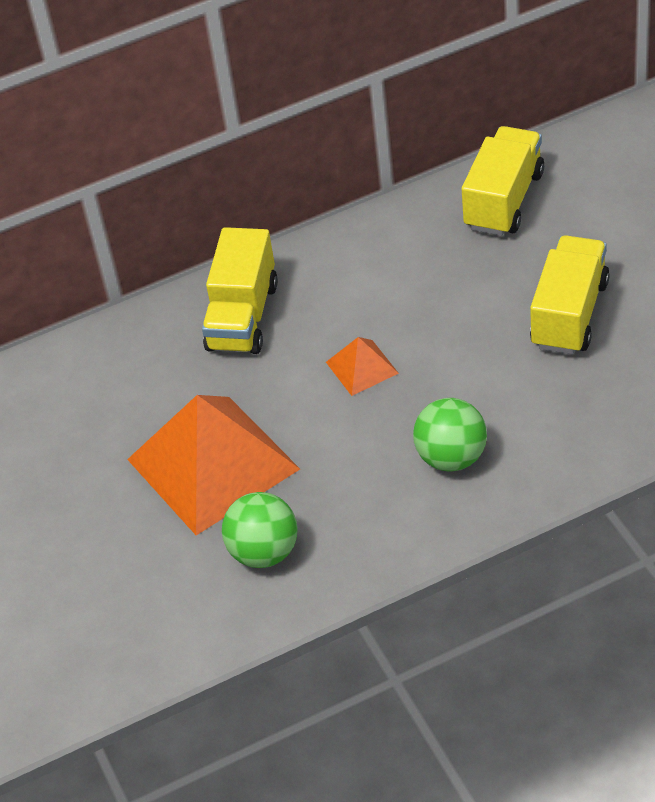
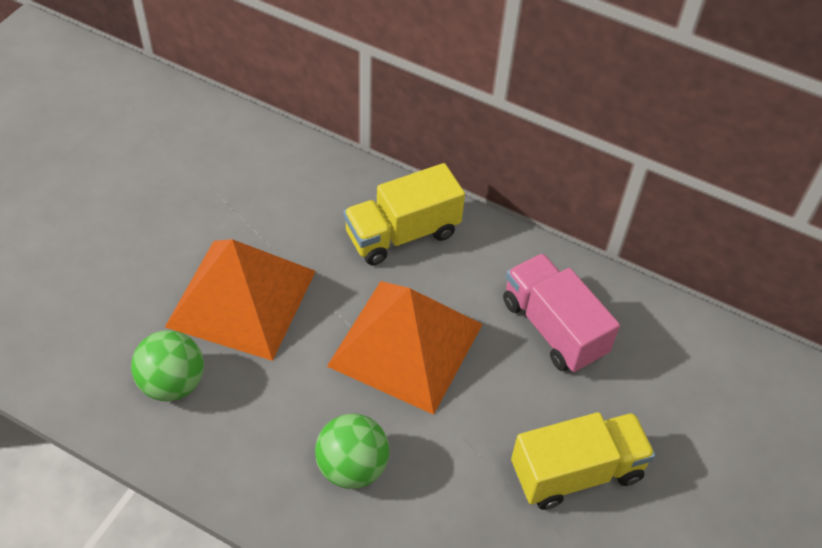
camera: 45 degrees right, 5 degrees up
(362, 367) = (406, 344): orange pyramid -> orange pyramid, size x2.25
(427, 262) = (553, 328): none -> pink truck
(504, 200) = (666, 347): yellow truck -> none

